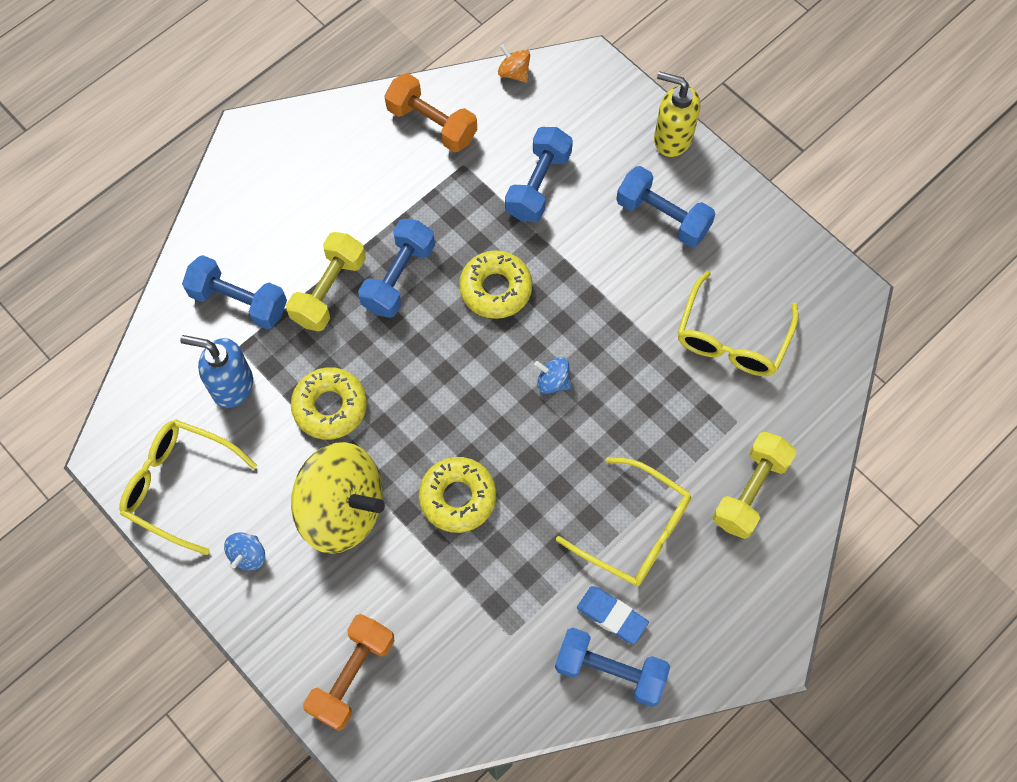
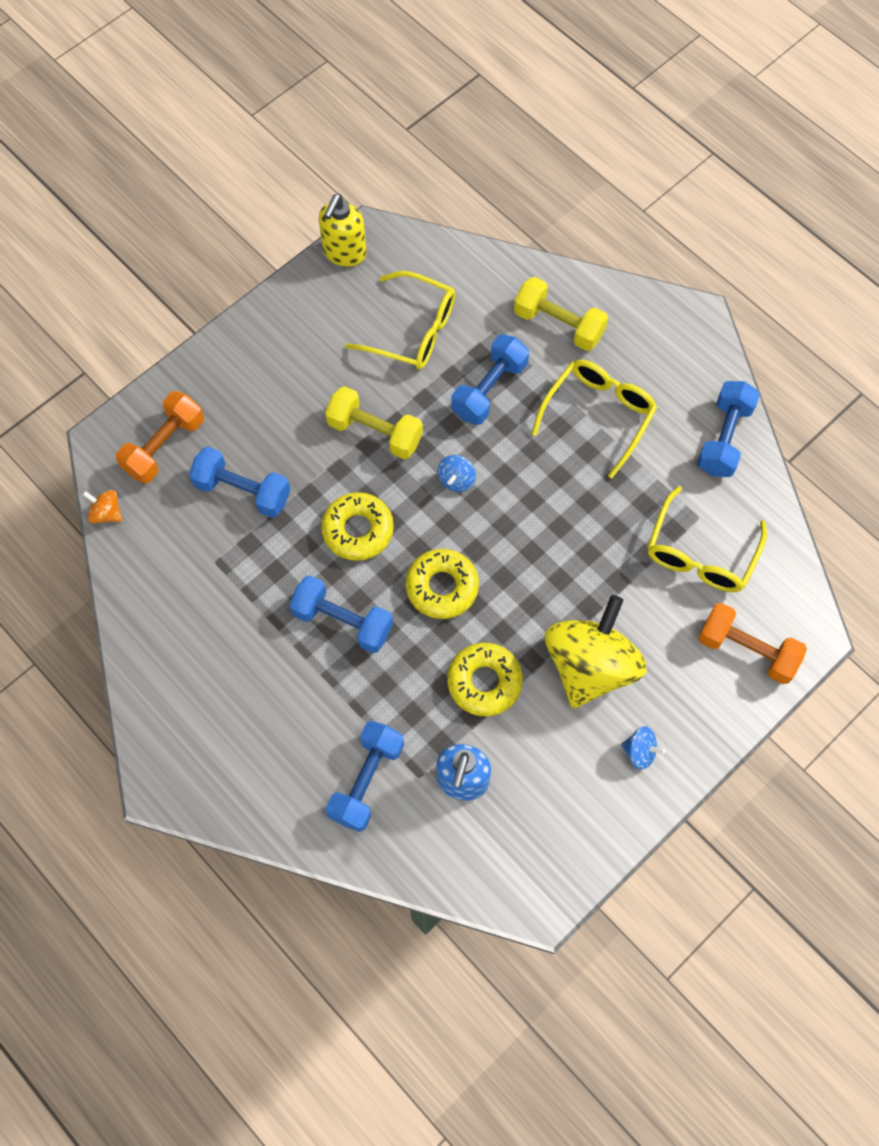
camera: 90 degrees left, 0 degrees up
(179, 485) = (571, 825): yellow glasses -> yellow glasses (700, 553)
(329, 291) = (356, 689): yellow dumbbell -> yellow dumbbell (375, 432)
(432, 124) = (163, 593): orange dumbbell -> orange dumbbell (164, 446)
(458, 497) = (573, 562): yellow donut -> yellow donut (442, 587)
(514, 73) = (106, 513): orange spinning top -> orange spinning top turned 75 degrees clockwise
(612, 616) = (676, 436): blue eraser -> none
(663, 217) = (284, 382): blue dumbbell -> blue dumbbell (489, 389)
(672, 138) = (197, 370): yellow soap dispenser -> yellow soap dispenser (344, 253)

